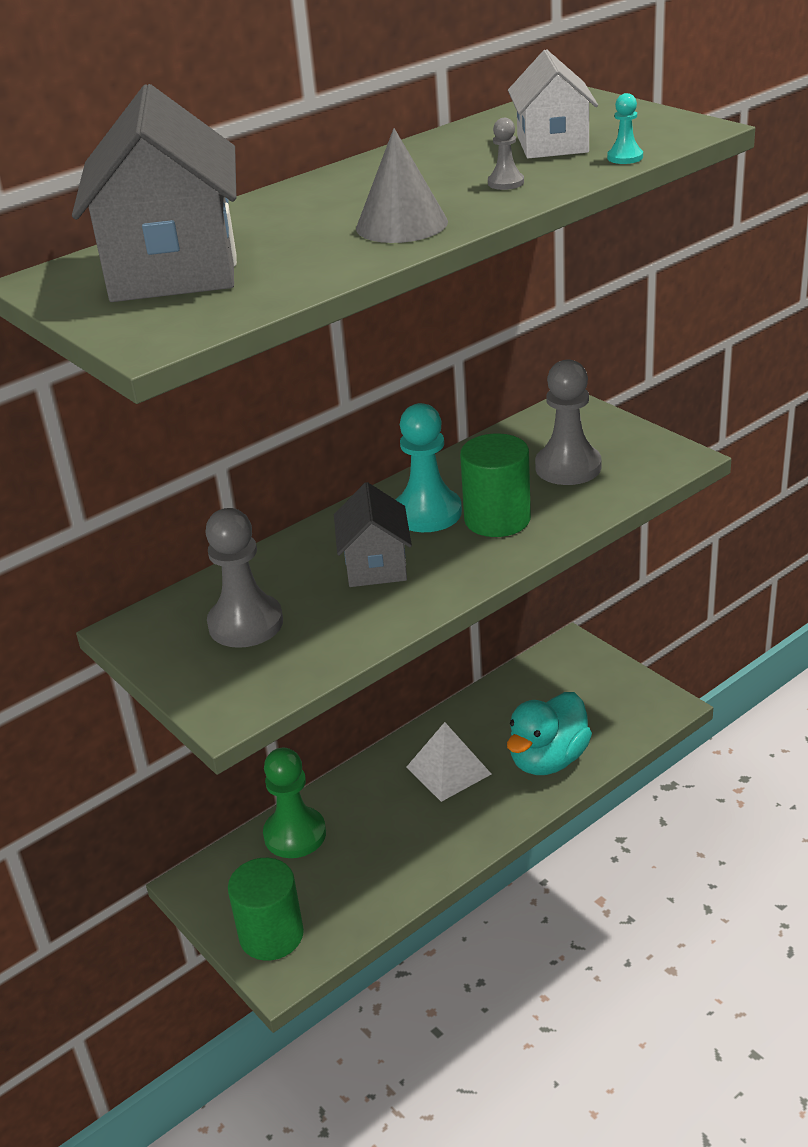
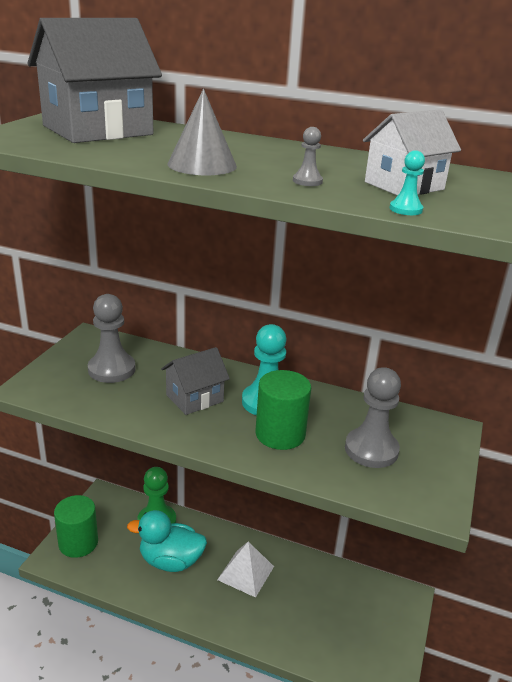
camera: 55 degrees right, 5 degrees down
(548, 759) = (287, 625): turquoise duck -> turquoise duck (170, 561)

